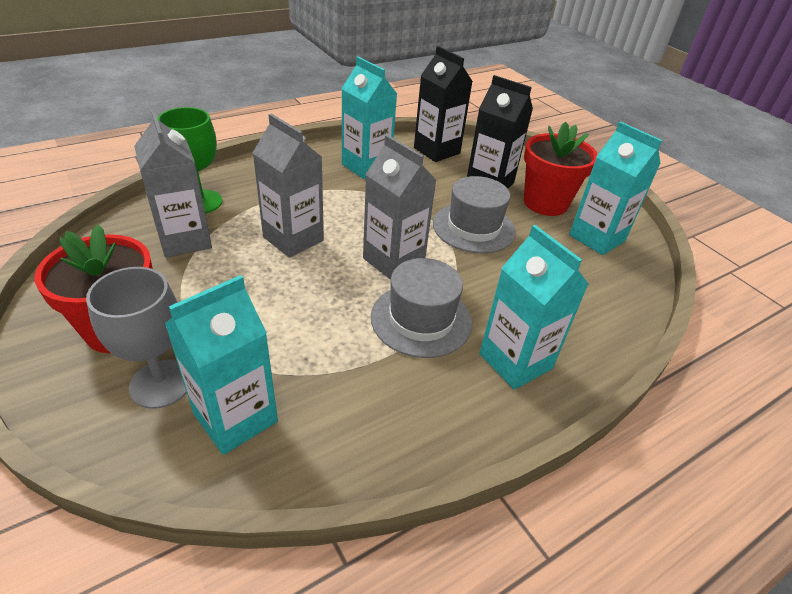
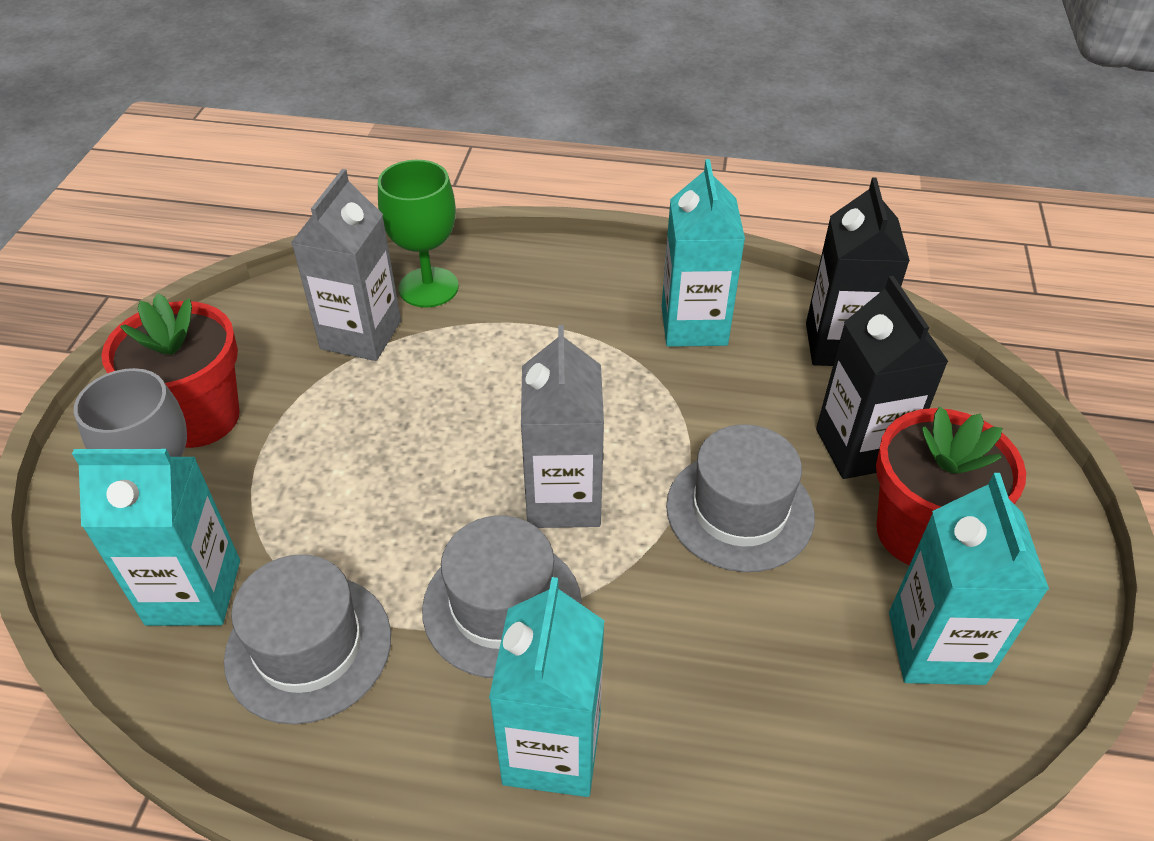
camera: 45 degrees right, 5 degrees up
(293, 239) = (476, 396): grey carton -> none
(344, 398) = (308, 647): none -> grey hat

